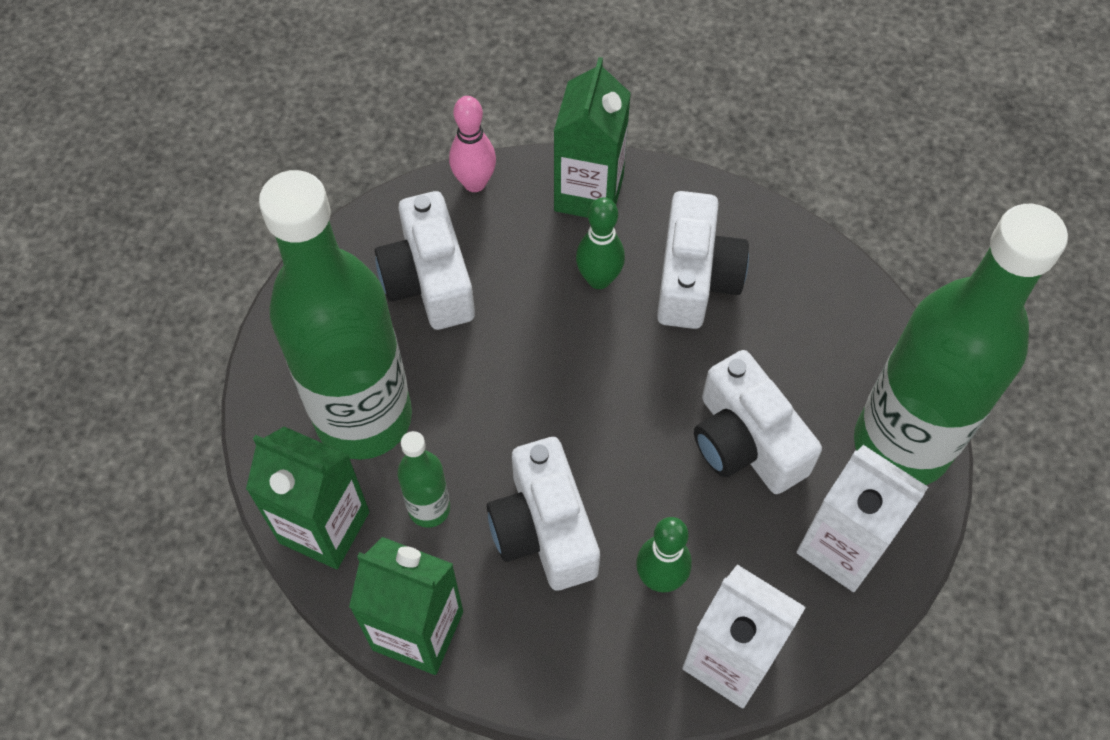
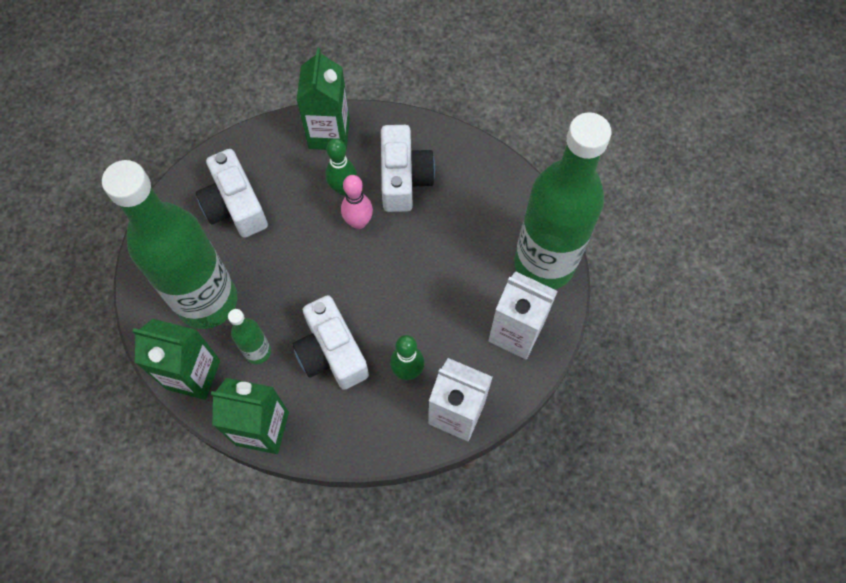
camera: 10 degrees left, 5 degrees up
(474, 183) = (255, 138): pink bowling pin -> pink bowling pin (358, 222)
(745, 441) = (449, 277): white camera -> none

